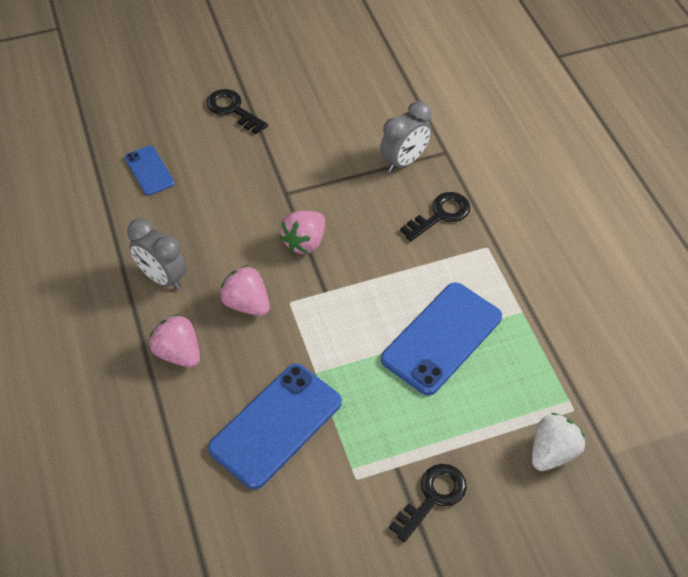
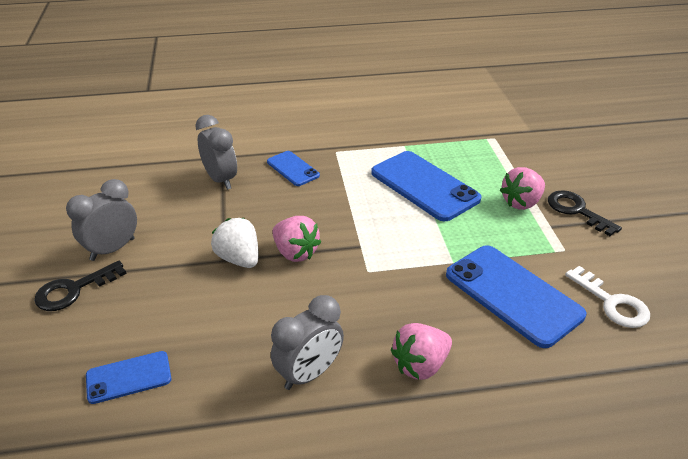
camera: 80 degrees left, 15 degrees down
(247, 304) = (363, 302): pink strawberry -> pink strawberry (521, 202)
(277, 518) = (612, 303): none -> white key
(285, 116) = (112, 249): none -> grey clock
(440, 215) = (293, 169): black key -> blue phone
(552, 452) = (531, 152): white strawberry -> white strawberry (239, 259)

